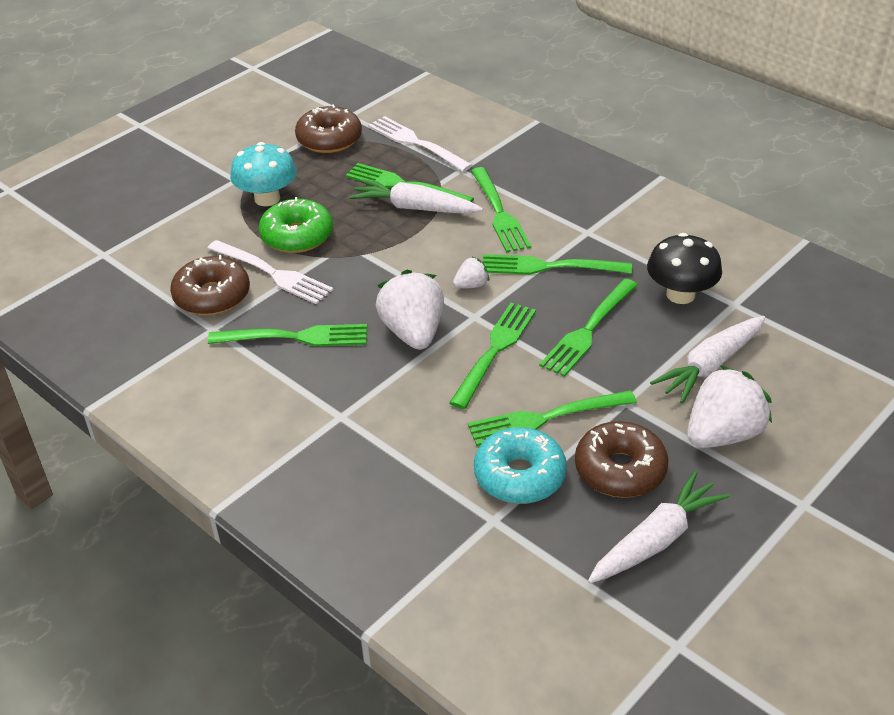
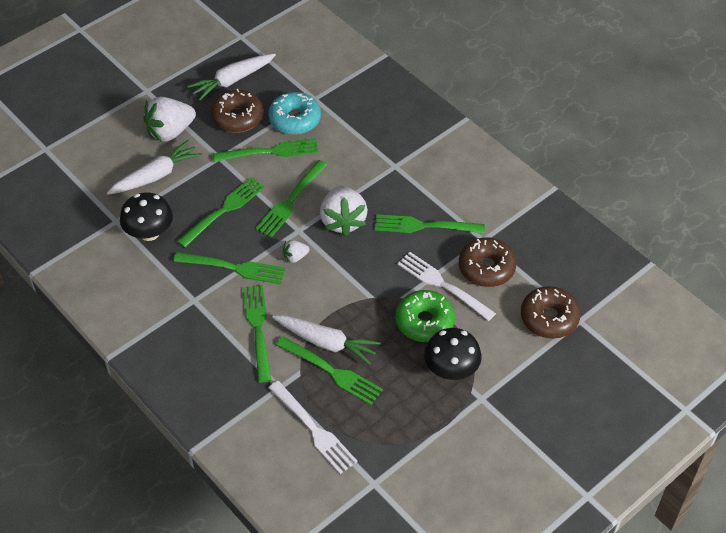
camera: 175 degrees left, 10 degrees up
(267, 198) = (451, 369): turquoise mushroom -> black mushroom
(329, 139) = (395, 446): brown donut -> brown donut (549, 318)

